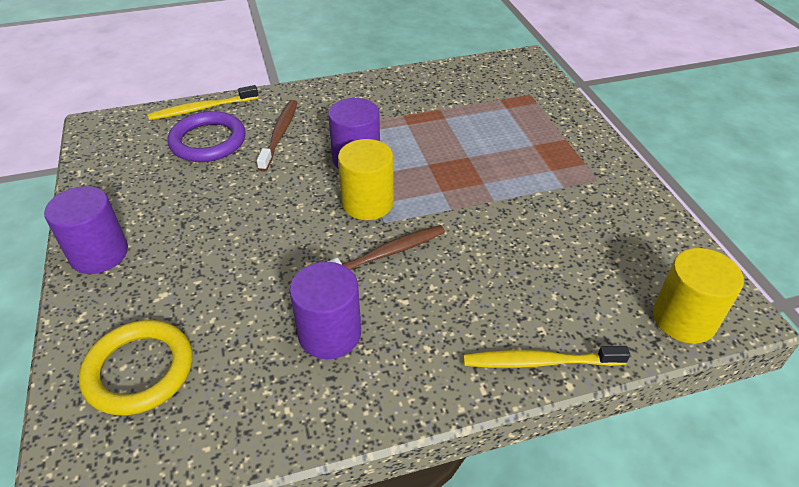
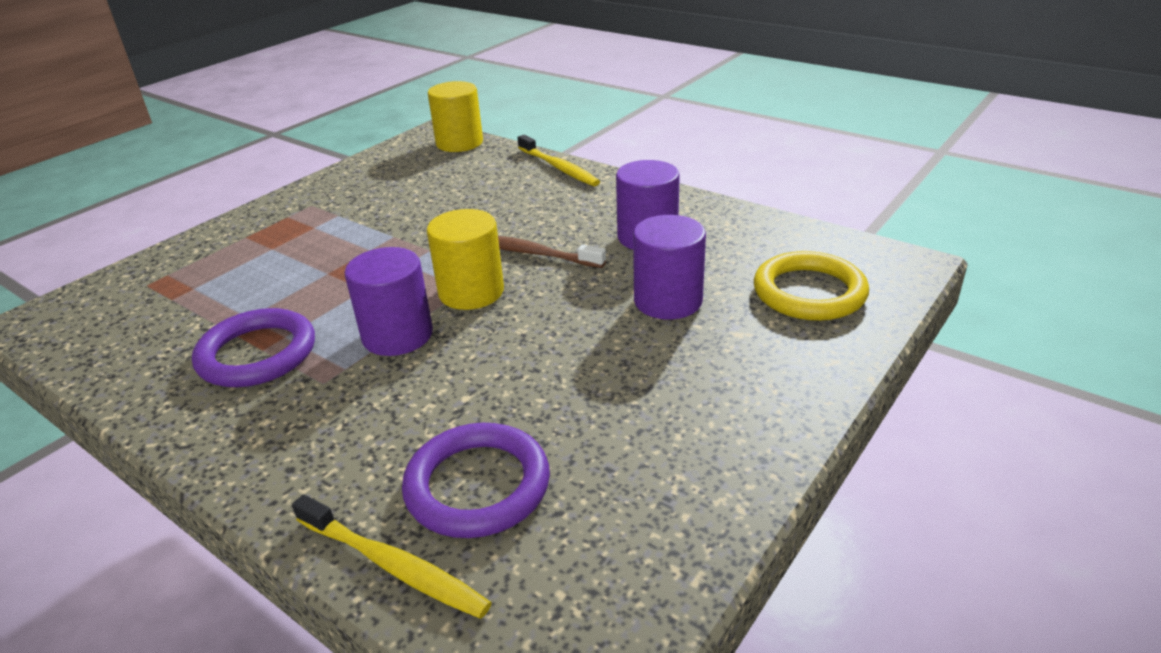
camera: 125 degrees left, 10 degrees down
(99, 254) = (767, 413): purple cylinder -> purple cylinder (668, 301)
(280, 134) = (396, 424): brown toothbrush -> none
(399, 112) = (257, 354): none -> purple ring

